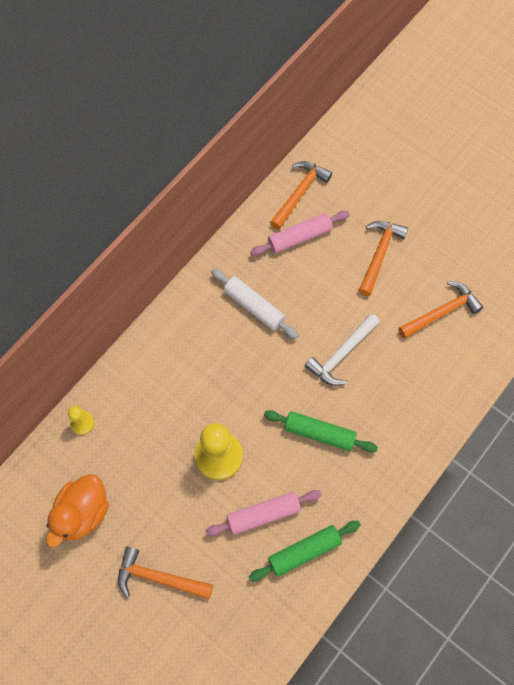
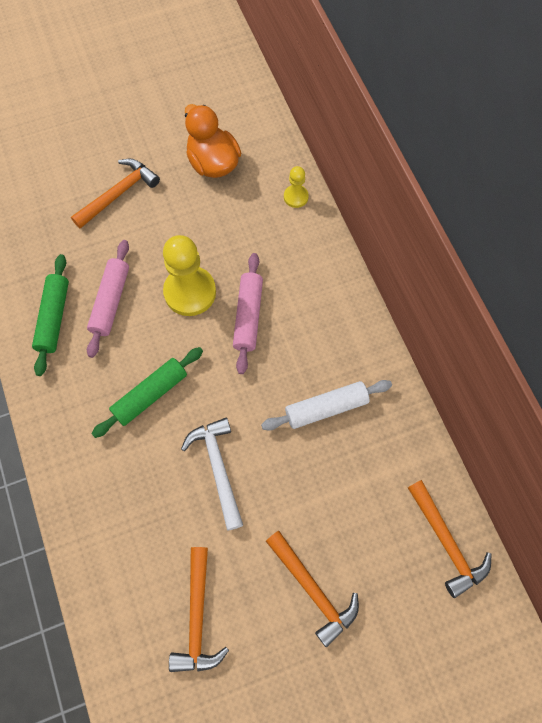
camera: 120 degrees right, 0 degrees up
(299, 237) = (386, 507): pink rolling pin -> pink rolling pin (248, 316)

